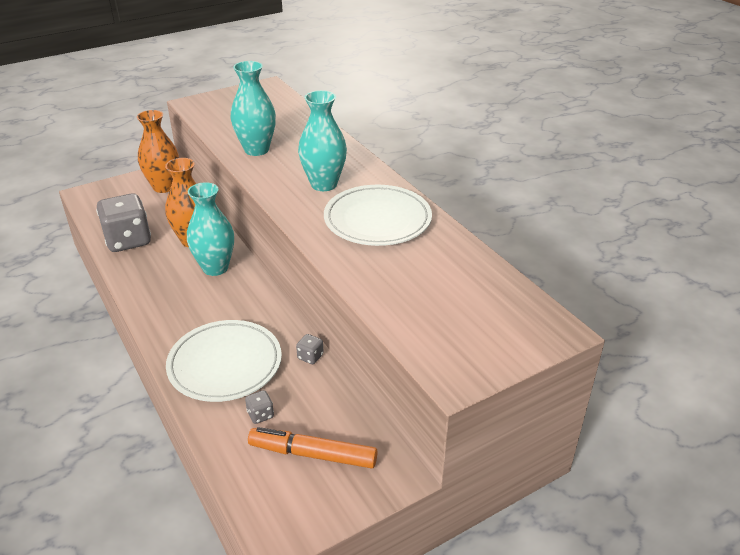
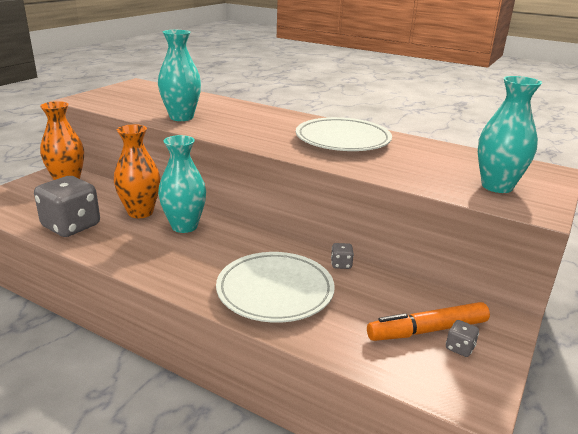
camera: 30 degrees left, 10 degrees down
(260, 415) = (350, 317): grey dice -> grey dice (459, 348)
(324, 184) = (269, 128): turquoise vase -> turquoise vase (497, 186)

